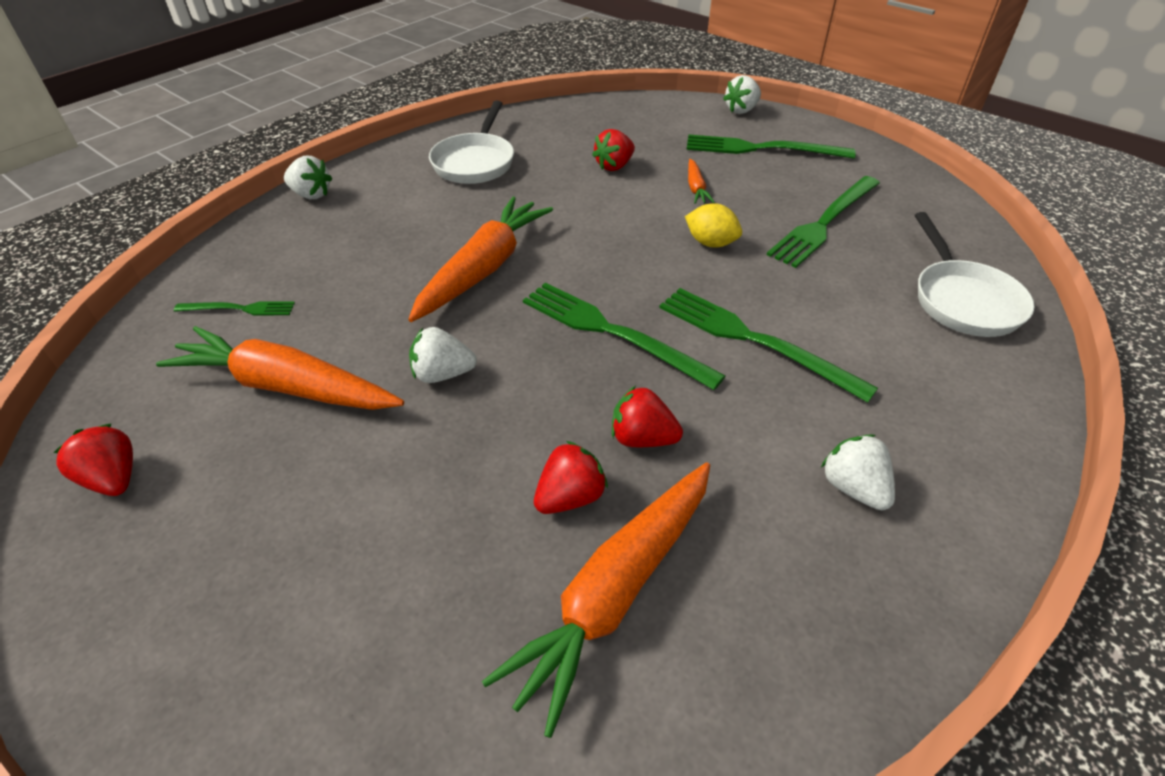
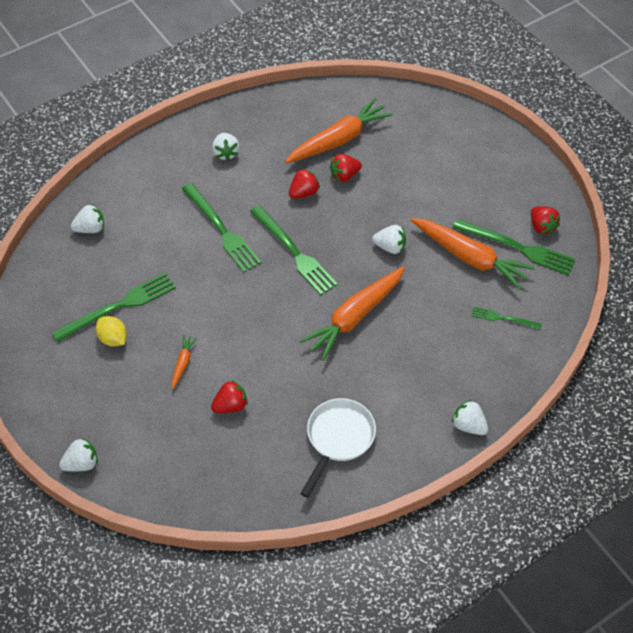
camera: 165 degrees left, 10 degrees up
(642, 438) = (303, 193): red strawberry -> red strawberry turned 75 degrees counterclockwise
(710, 243) = (204, 306): yellow lemon -> yellow lemon (113, 339)
(761, 149) = (103, 400): green fork -> green fork (517, 248)
(963, 300) = (90, 228): white pan -> white strawberry

